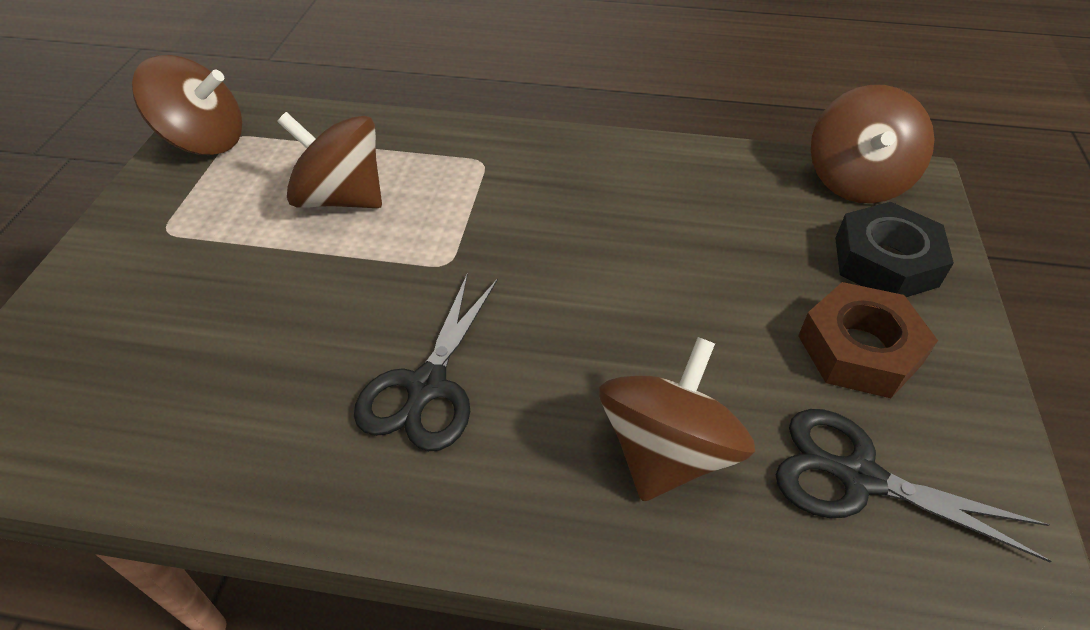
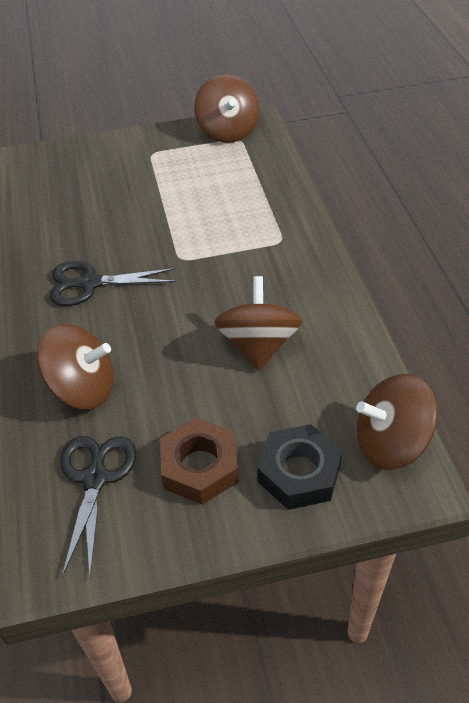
camera: 70 degrees right, 0 degrees up
(341, 198) = (211, 199): brown spinning top -> brown spinning top (258, 345)

